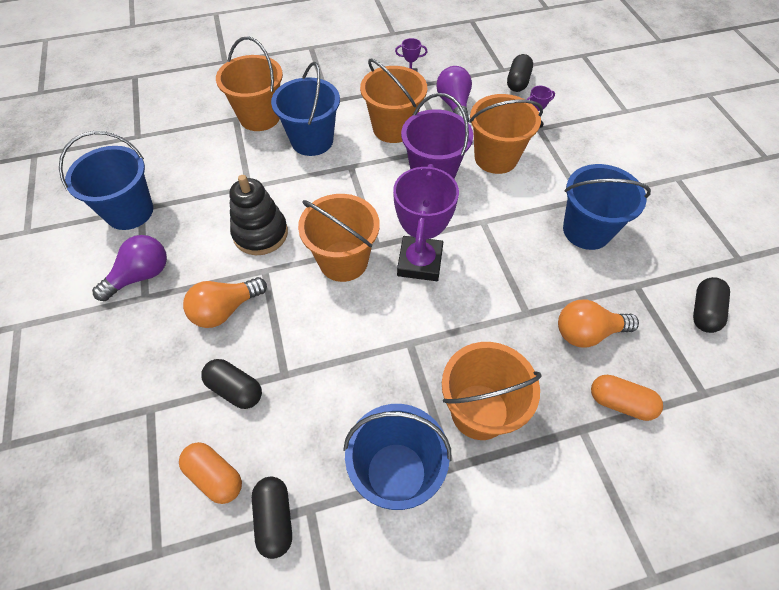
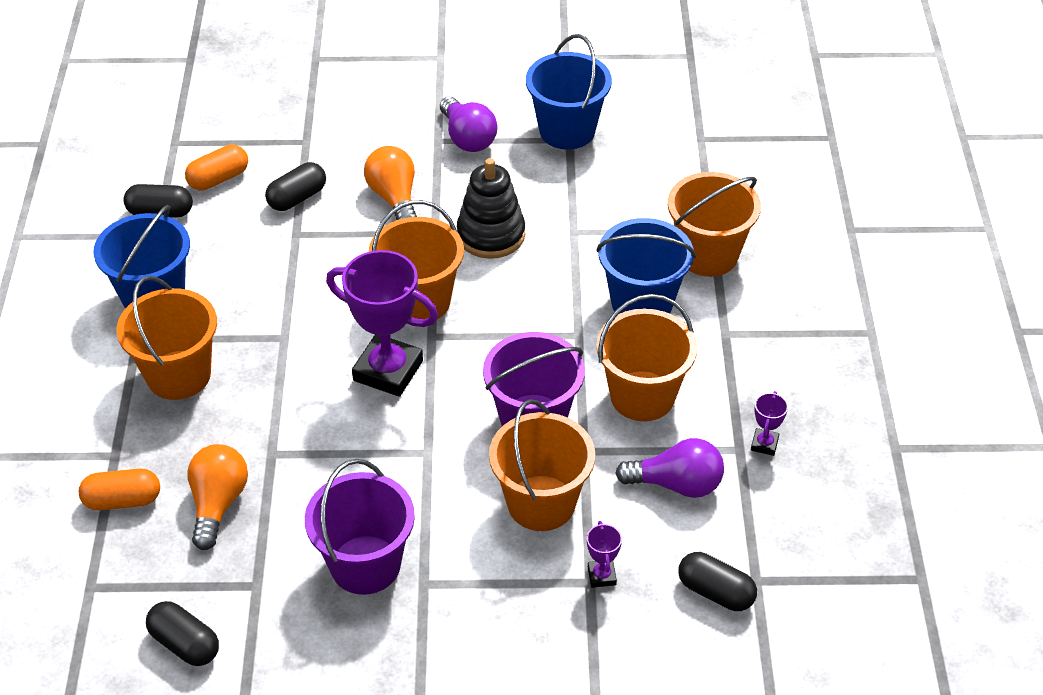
camera: 105 degrees right, 10 degrees down
(586, 230) = (365, 565): blue bucket -> purple bucket
(620, 403) = (122, 500): orange capsule -> orange capsule turned 45 degrees clockwise

